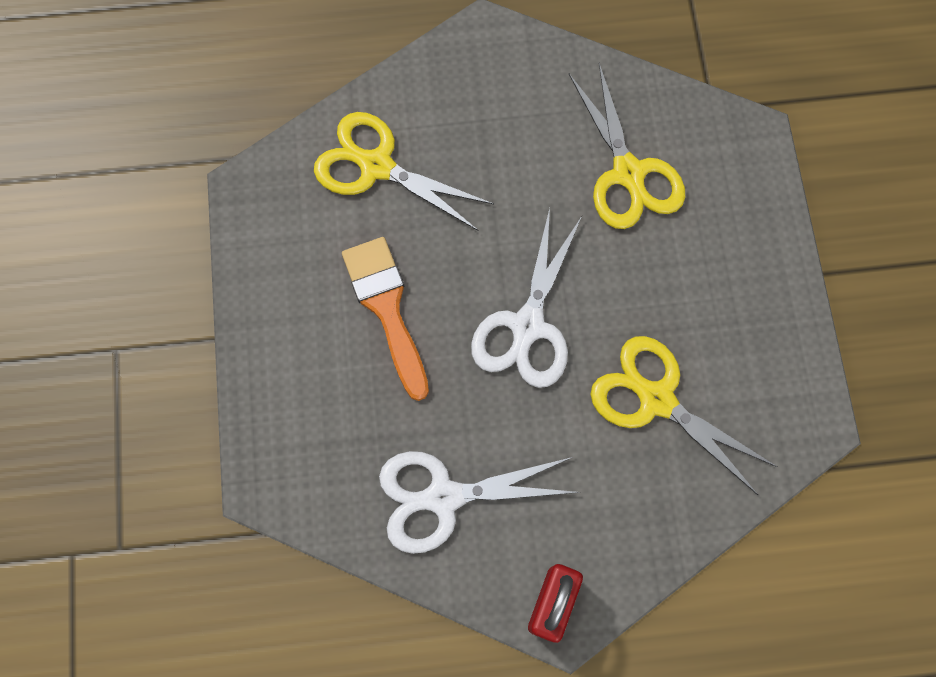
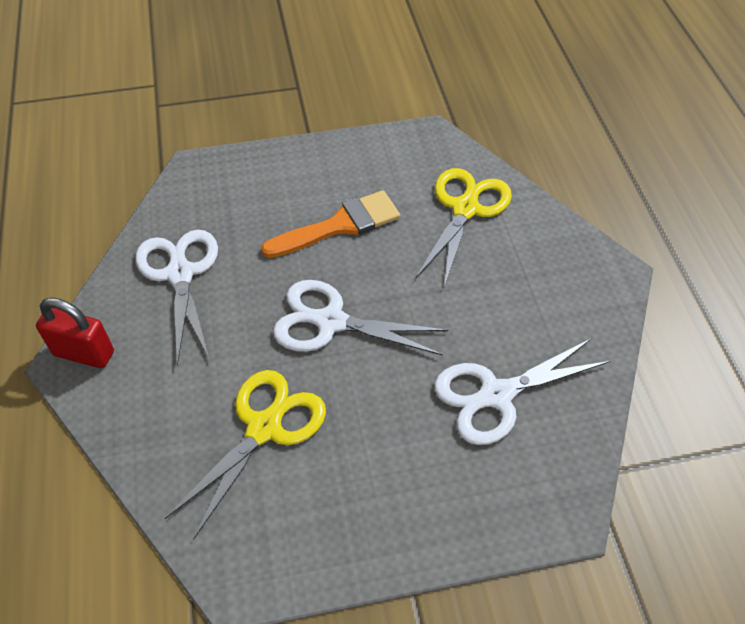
camera: 85 degrees right, 20 degrees down
(628, 173) = (496, 395): yellow scissors -> white scissors

